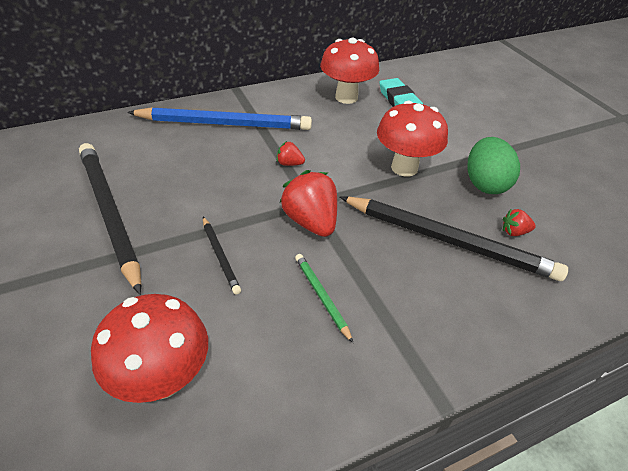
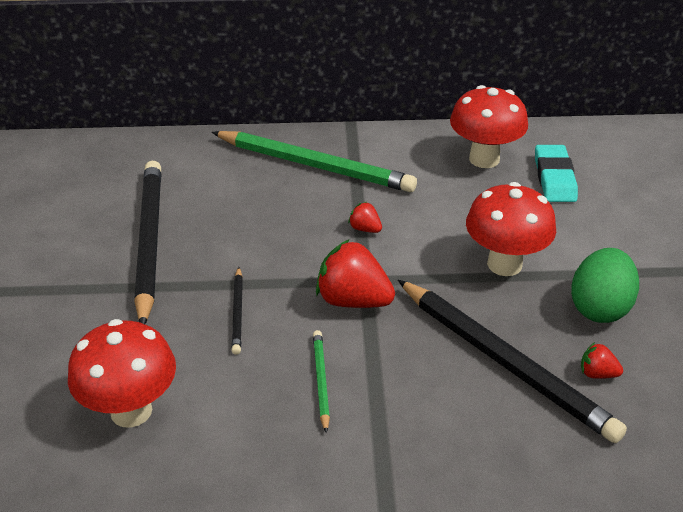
camera: 25 degrees right, 5 degrees down
(224, 124) = (315, 165): blue pencil -> green pencil
(311, 221) = (353, 300): red strawberry -> red strawberry turned 60 degrees counterclockwise

